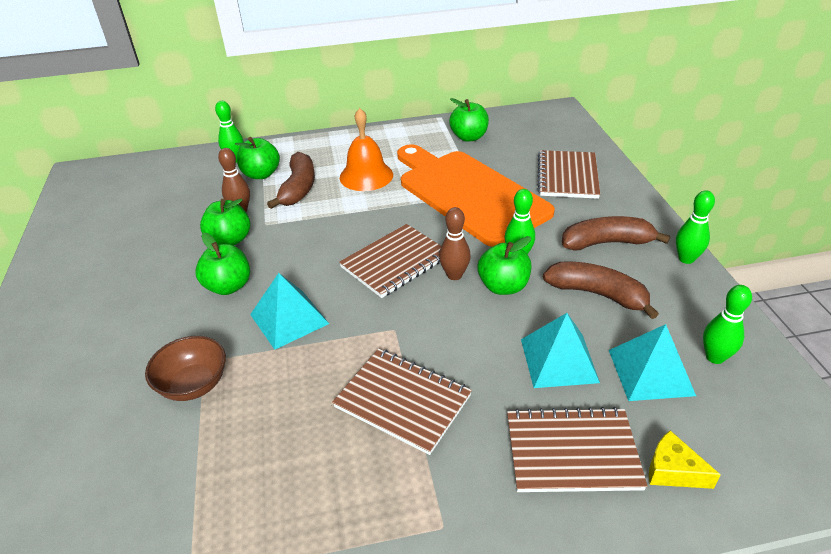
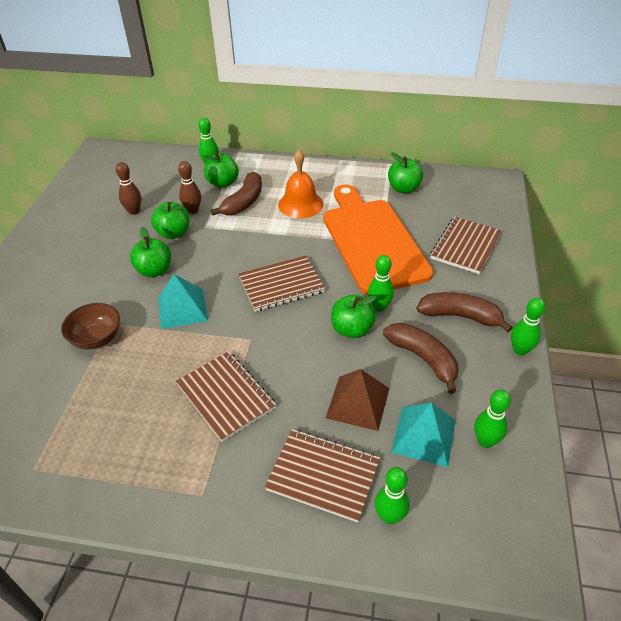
camera: 20 degrees right, 5 degrees up
(454, 275) = (320, 309): brown bowling pin -> brown bowling pin (134, 211)
(559, 360) = (358, 403): turquoise pyramid -> brown pyramid
(673, 470) = (389, 516): yellow cheese -> green bowling pin

